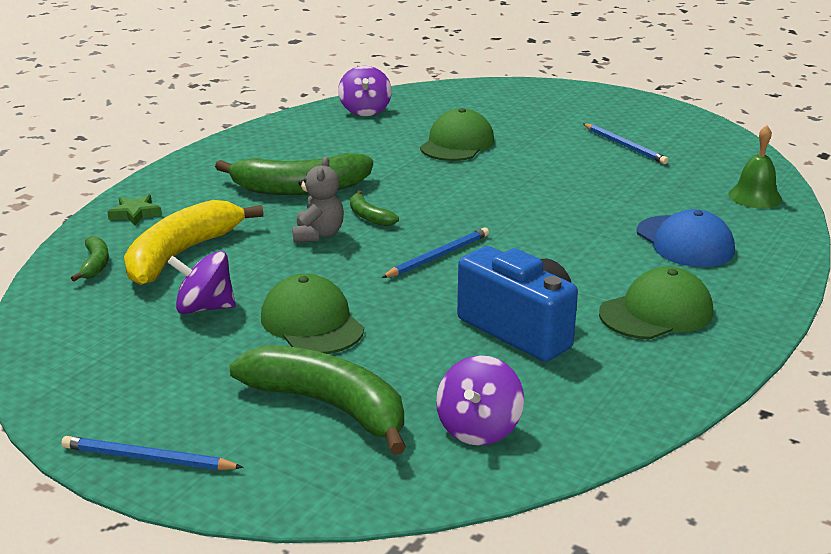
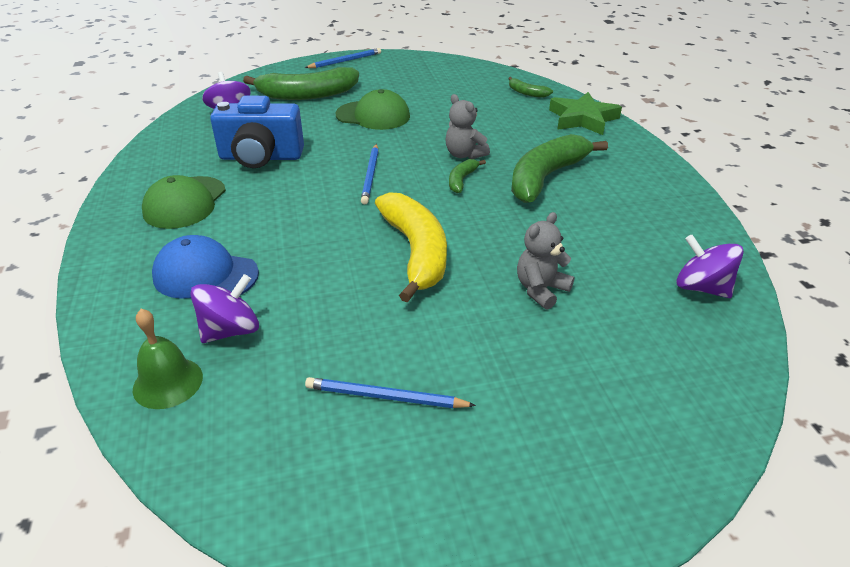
camera: 135 degrees right, 10 degrees up
(135, 213) = (583, 119): green star -> green star, size x1.84
(181, 254) = (504, 113): yellow banana -> yellow banana (416, 252)
(204, 308) = (434, 100): purple spinning top -> purple spinning top (230, 330)
(369, 216) = (461, 180): green banana -> green banana turned 75 degrees counterclockwise
(457, 144) = (541, 290): green cap -> grey teddy bear

